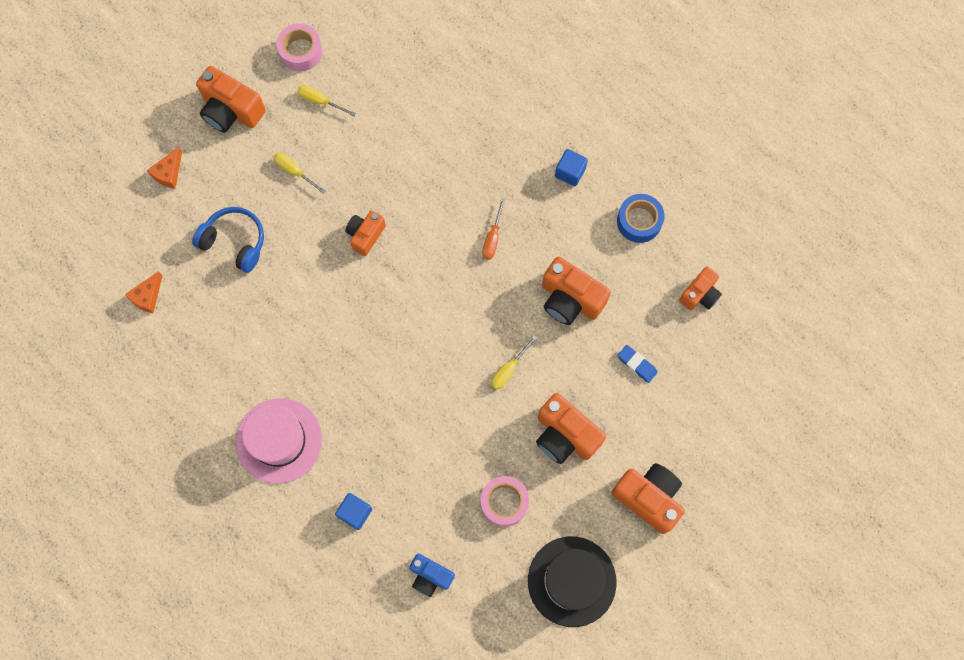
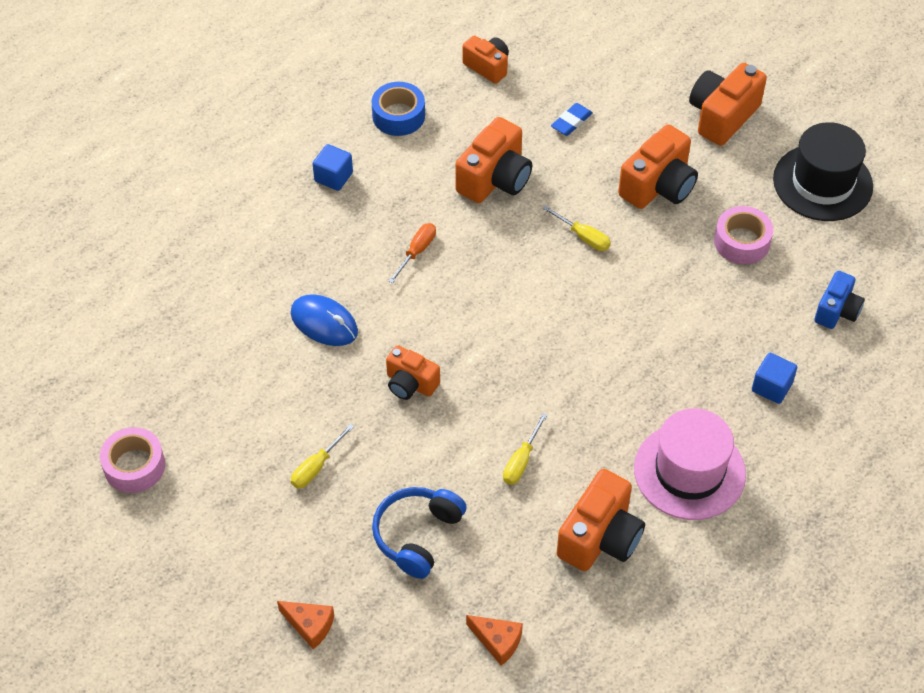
camera: 90 degrees left, 20 degrees down
(231, 110) = (218, 549): orange camera -> orange camera (600, 537)
(320, 101) = (214, 440): yellow screwdriver -> yellow screwdriver (521, 461)
(423, 171) = (324, 323): none -> blue mouse
(493, 238) = (417, 252): orange screwdriver -> orange screwdriver turned 75 degrees counterclockwise

